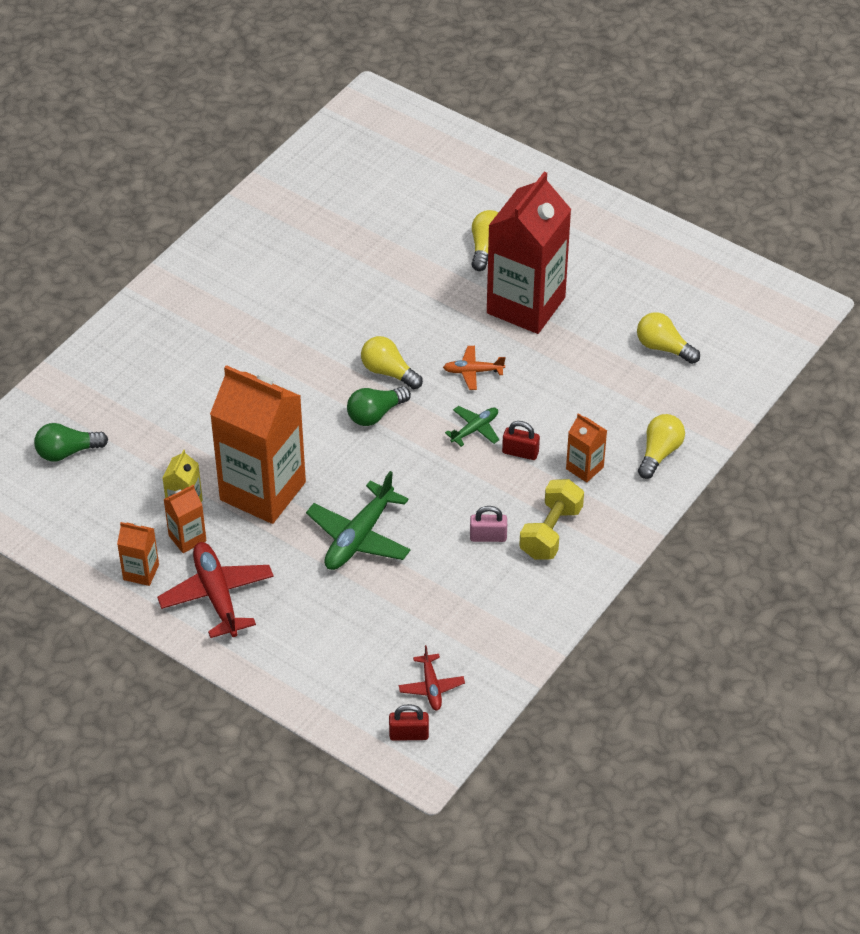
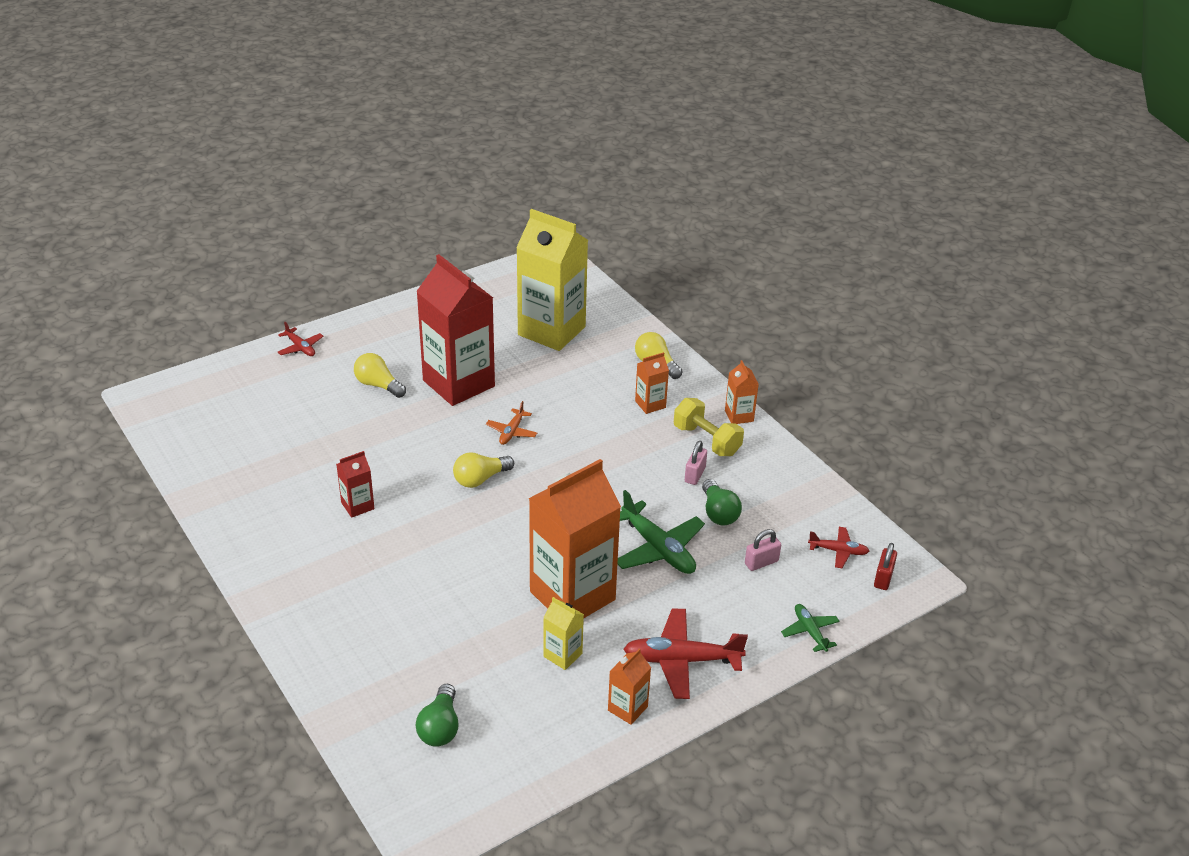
camera: 70 degrees left, 10 degrees down
(187, 538) = (602, 663): orange carton -> orange carton (739, 416)
(305, 300) = (357, 506): none -> red carton
(375, 414) = (524, 500): green light bulb -> green light bulb (718, 513)
(381, 625) = (761, 562): none -> pink padlock
(475, 429) = (576, 449): green plane -> green plane (810, 631)
(510, 170) = (300, 347): none -> red plane
(520, 452) = (615, 432): red padlock -> none
(663, 348) = (551, 331): yellow light bulb -> yellow carton

